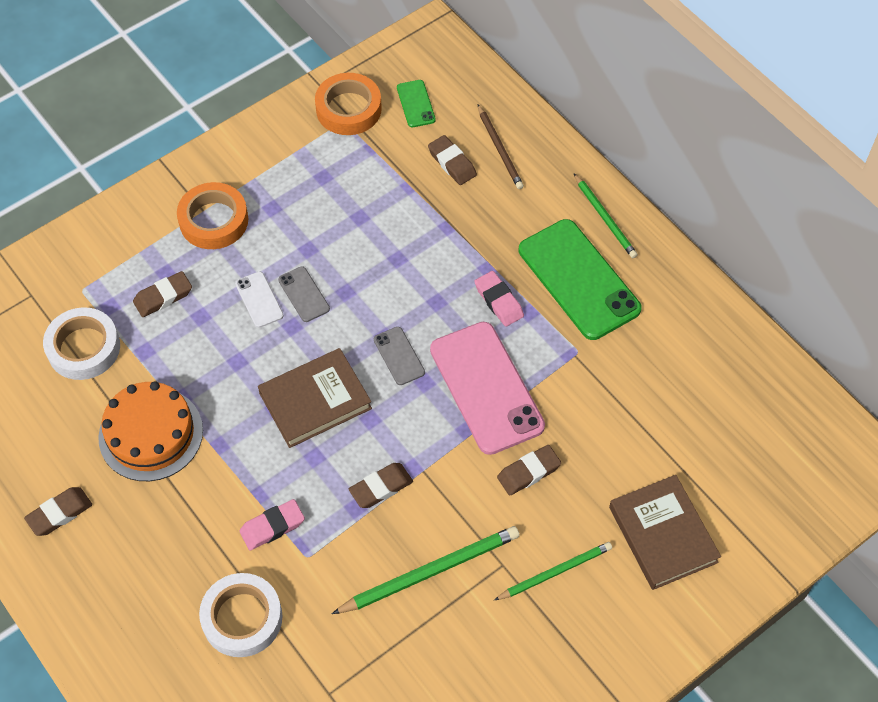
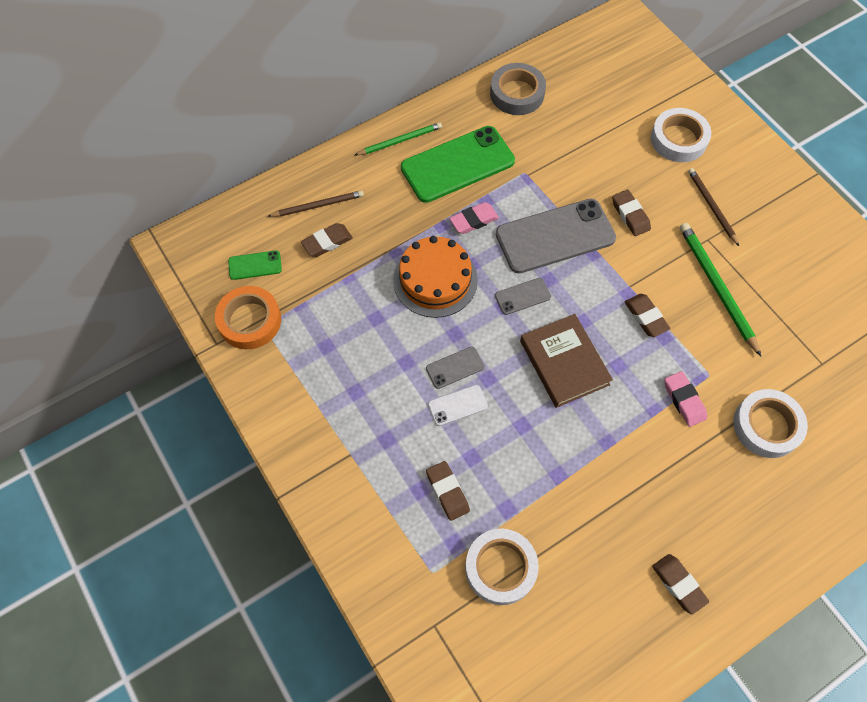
camera: 85 degrees left, 5 degrees up
(151, 434) = (595, 502): orange cake -> orange cake (435, 280)
(214, 220) = (363, 444): orange tape -> none
(486, 388) = (555, 236): pink phone -> grey phone
(555, 572) = (711, 207): green pencil -> brown pencil
(663, 534) = (678, 139): brown book -> white tape
(704, 338) = (517, 93): none -> grey tape

